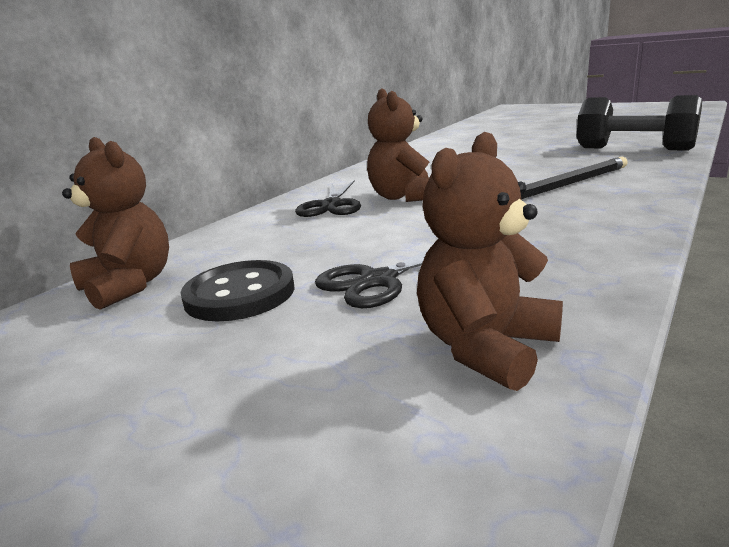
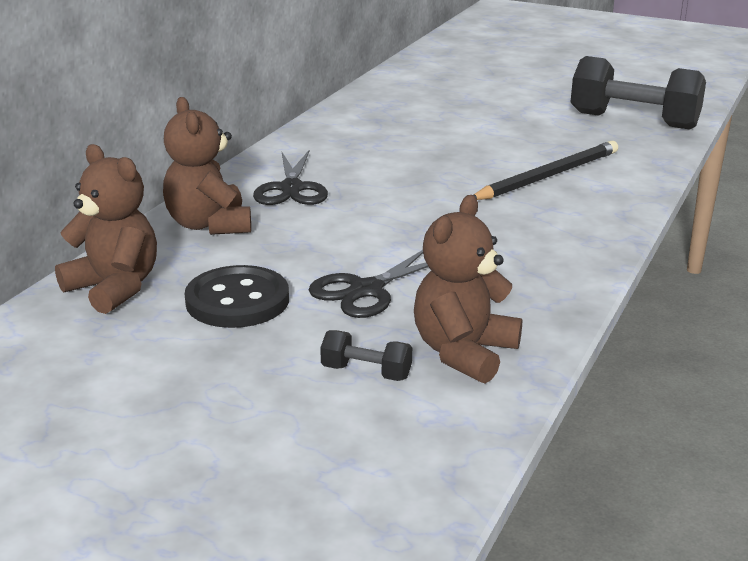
camera: 10 degrees left, 5 degrees up
(355, 374) = (366, 372): none -> black dumbbell
(403, 197) = (373, 181): brown teddy bear -> brown teddy bear (209, 225)

